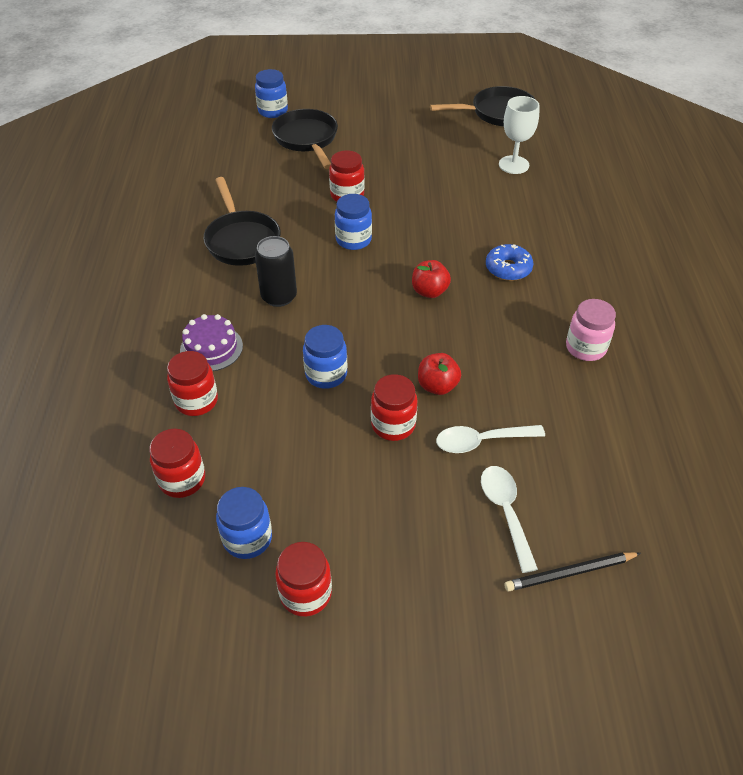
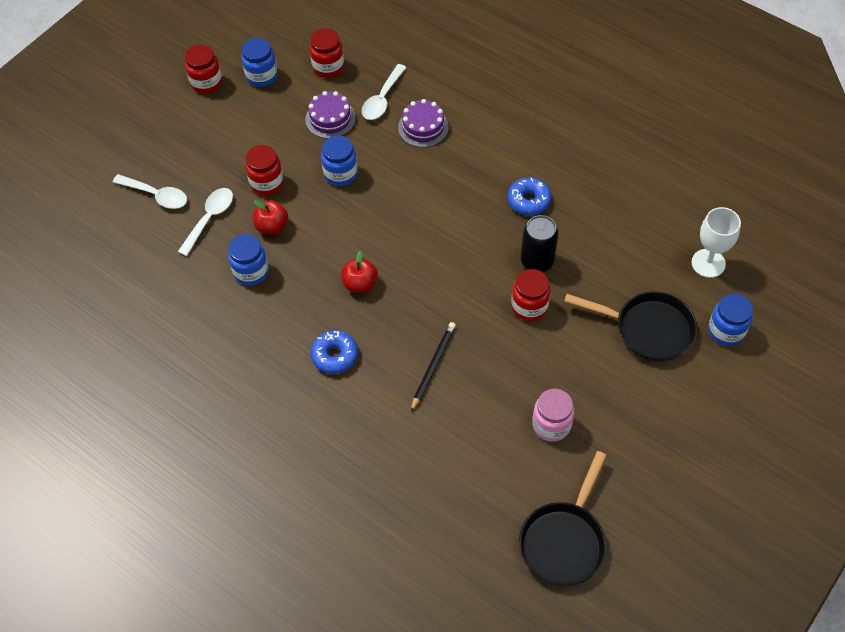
camera: 130 degrees right, 10 degrees up
(196, 401) = (382, 99): red jar -> white spoon
(242, 240) = (529, 201): black pan -> blue donut
(261, 428) = (330, 118): none -> purple cake
(279, 297) = (440, 189): black can -> black can (537, 261)
(353, 240) = (464, 273): blue jar -> blue jar (251, 272)
(513, 165) = (462, 477): white goblet -> white goblet (708, 263)
(569, 573) = (96, 197): black pencil -> black pencil (433, 366)
(585, 348) = (215, 338): pink jar -> pink jar (551, 425)

